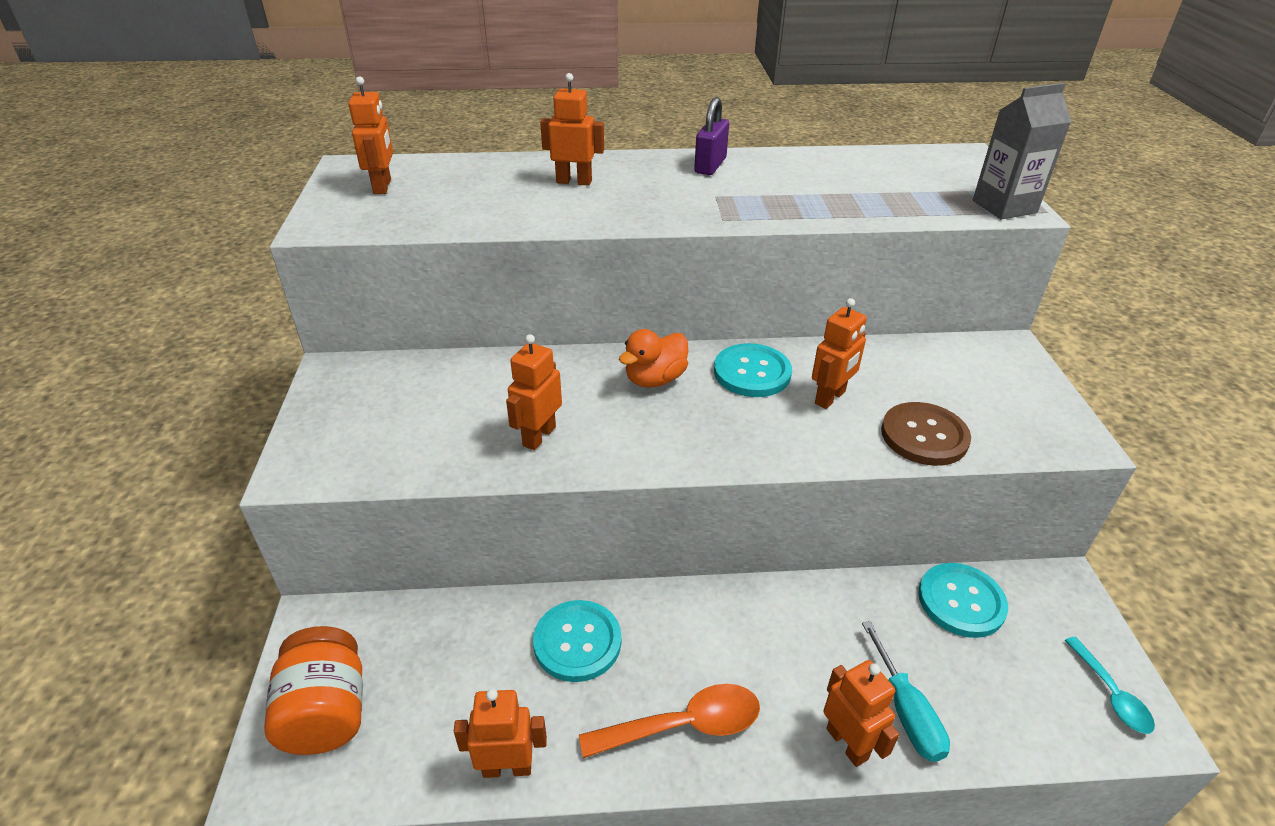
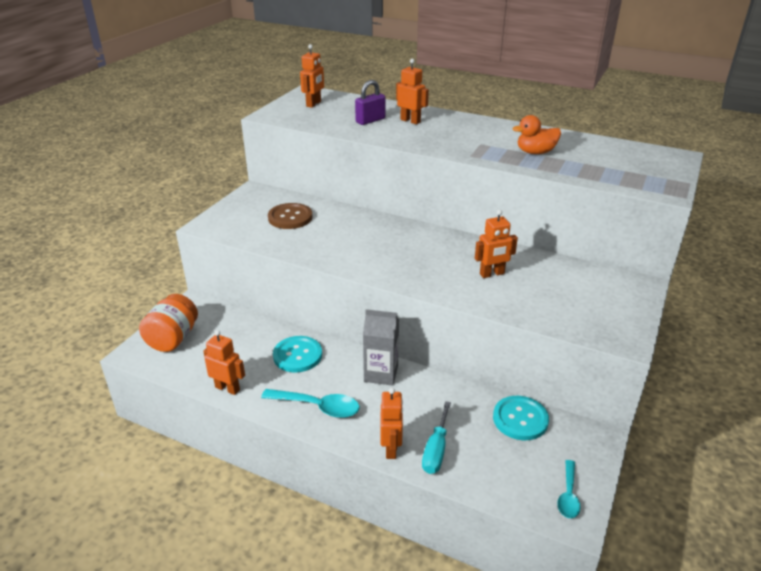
camera: 30 degrees right, 5 degrees down
(539, 436) = (321, 244): orange robot -> none
(655, 379) = (403, 237): orange duck -> orange duck (535, 152)
(684, 725) = (318, 407): orange spoon -> turquoise spoon
(710, 165) = (496, 128): purple padlock -> purple padlock (370, 120)
(752, 372) = (459, 250): turquoise button -> none
(924, 436) = (527, 307): brown button -> brown button (290, 217)
(1004, 207) = (658, 188): grey carton -> grey carton (381, 373)

